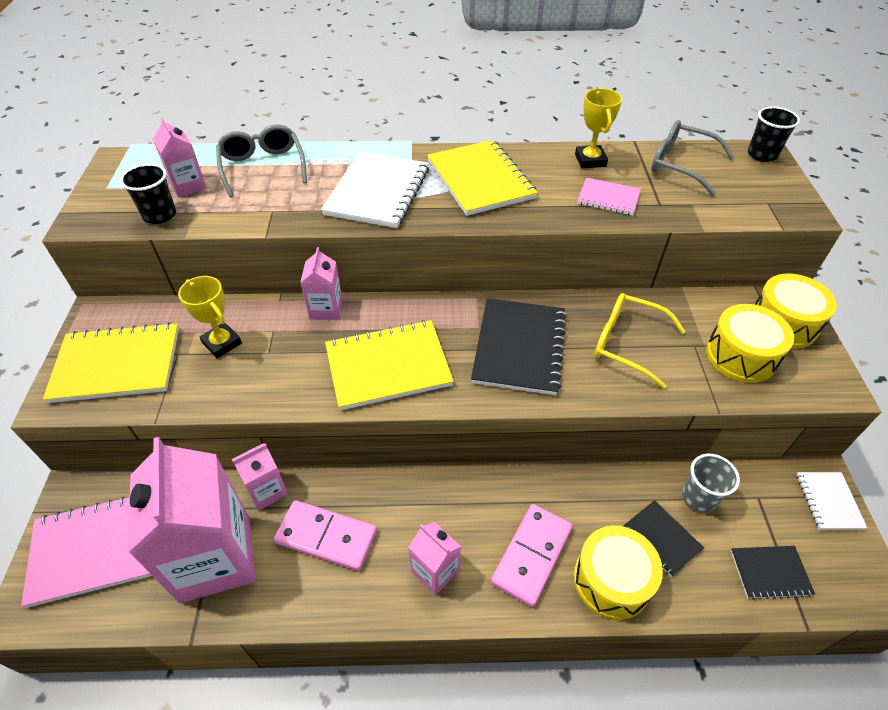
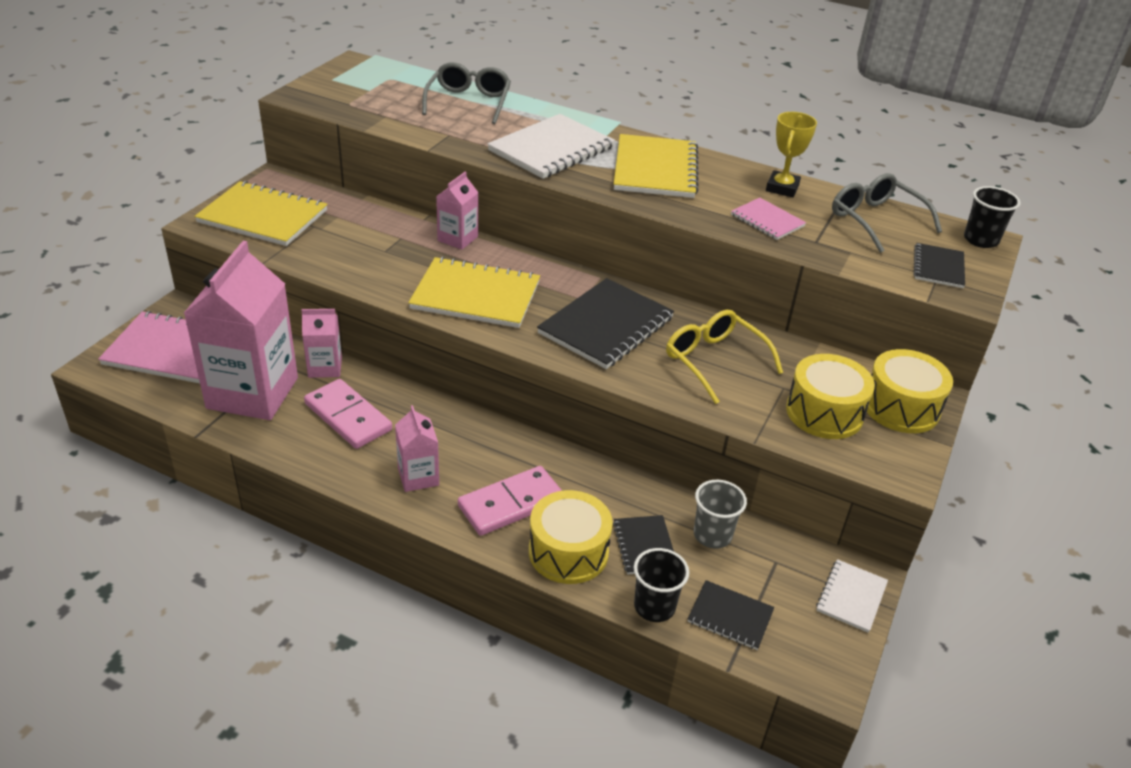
camera: 25 degrees right, 10 degrees down
(160, 215) = (357, 110): black cup -> black cup (654, 606)
(188, 186) = (396, 97): pink carton -> none
(222, 343) = (353, 231): yellow trophy -> none
(760, 193) = (938, 267): none -> black notebook

